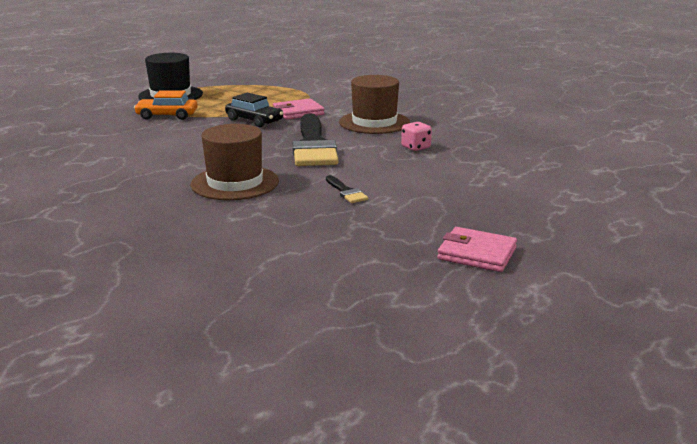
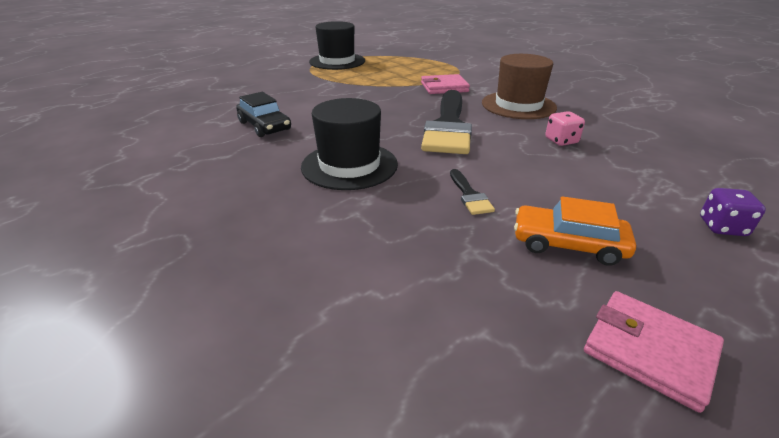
camera: 15 degrees right, 10 degrees up
(167, 115) = (323, 80): orange car -> orange car (568, 244)
(235, 183) = (349, 165): brown hat -> black hat
(254, 120) = (399, 92): black car -> black car (264, 126)
(533, 190) = (722, 227): none -> purple dice

